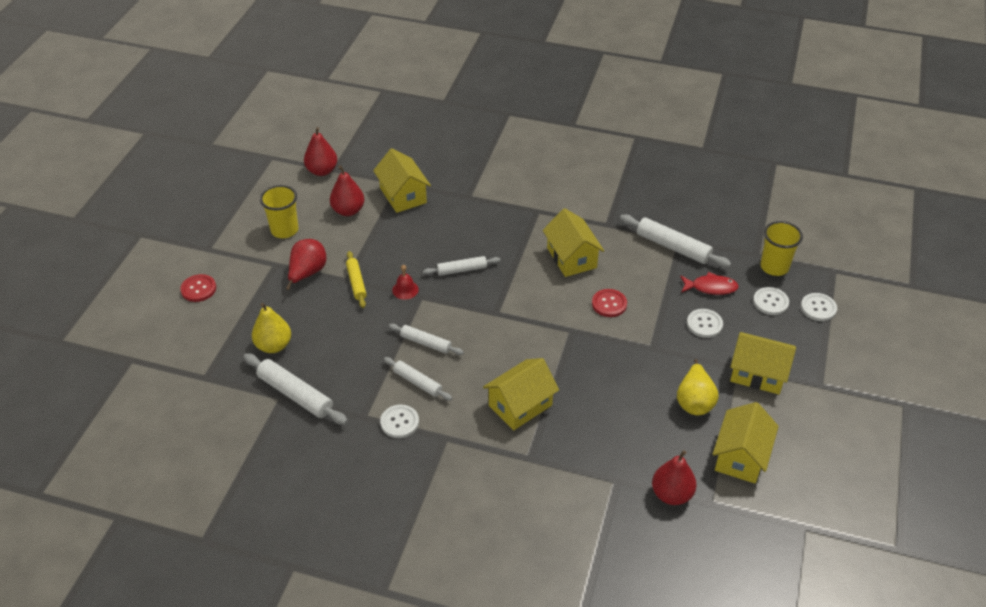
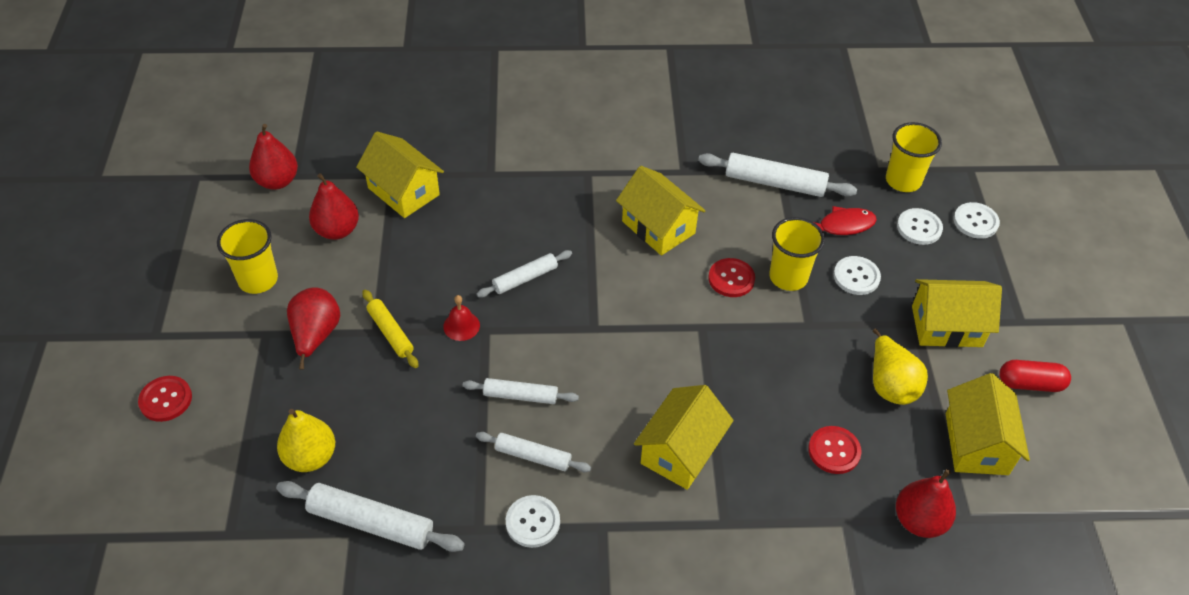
camera: 20 degrees left, 5 degrees up
(630, 433) = (834, 451): none -> red button
(652, 312) = (788, 277): none -> yellow cup
(804, 428) = (1030, 384): none -> red capsule

